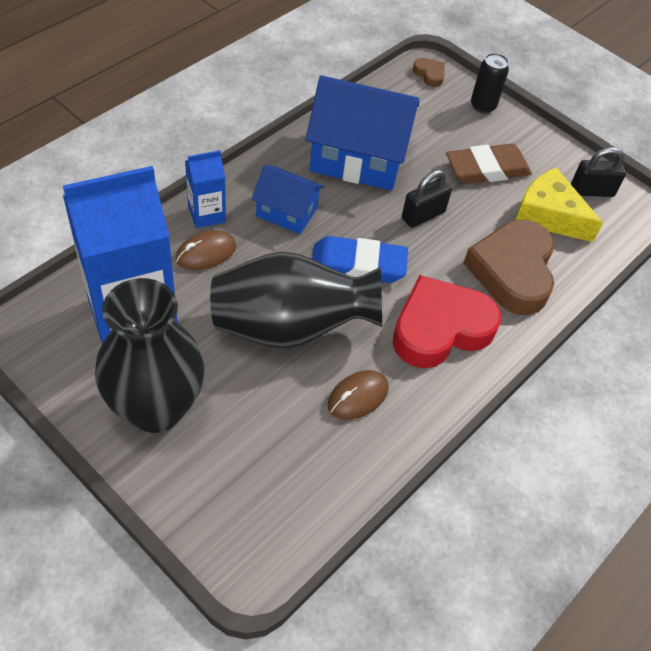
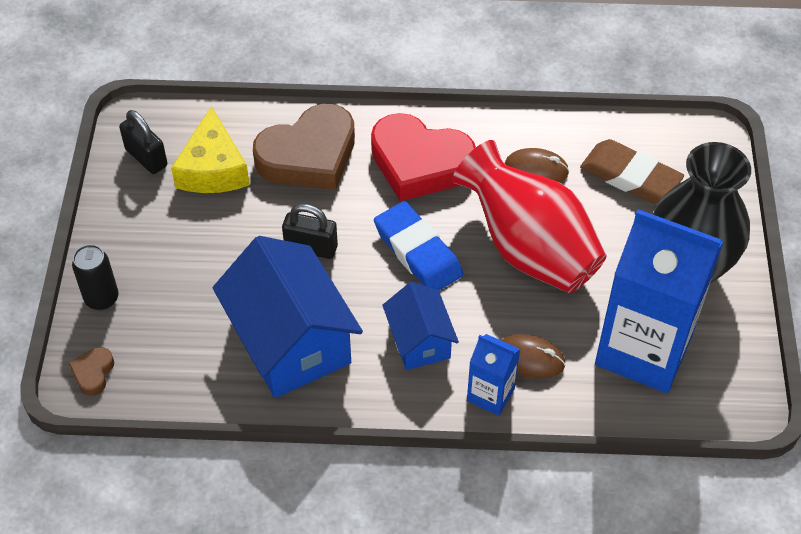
camera: 125 degrees left, 0 degrees up
(290, 327) = (529, 248): black vase -> red vase
(487, 169) = (197, 241): brown eraser -> brown eraser (630, 176)

